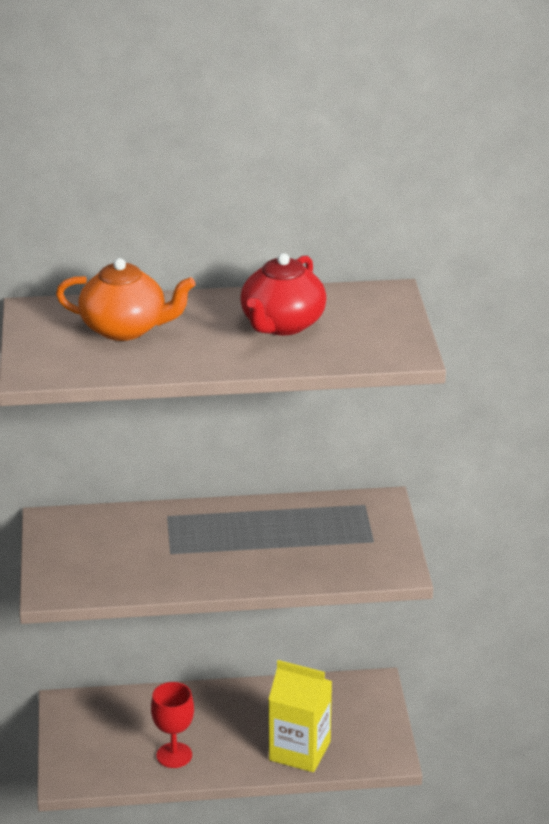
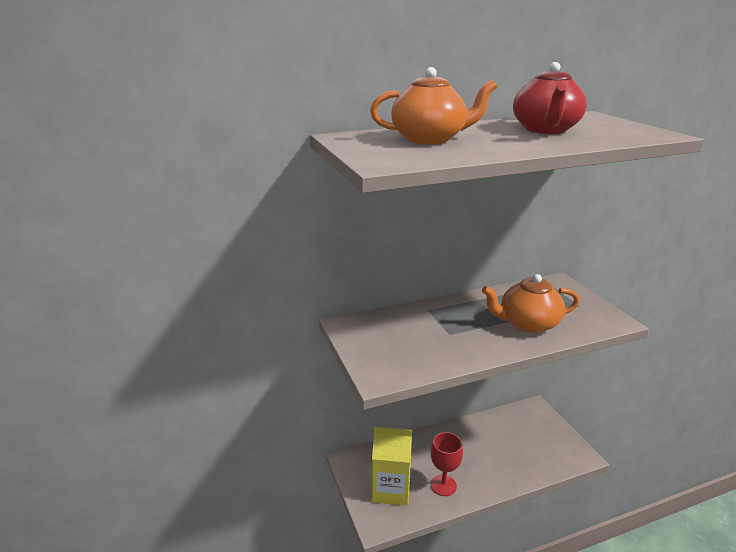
camera: 15 degrees left, 5 degrees down
(279, 555) = (527, 324): none -> orange teapot
(299, 751) = (523, 463): yellow carton -> yellow carton (391, 489)

